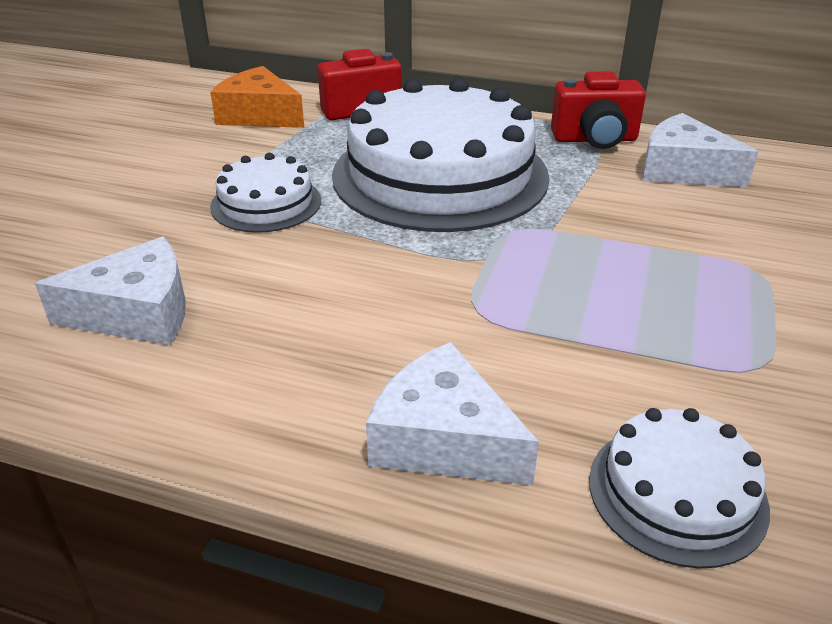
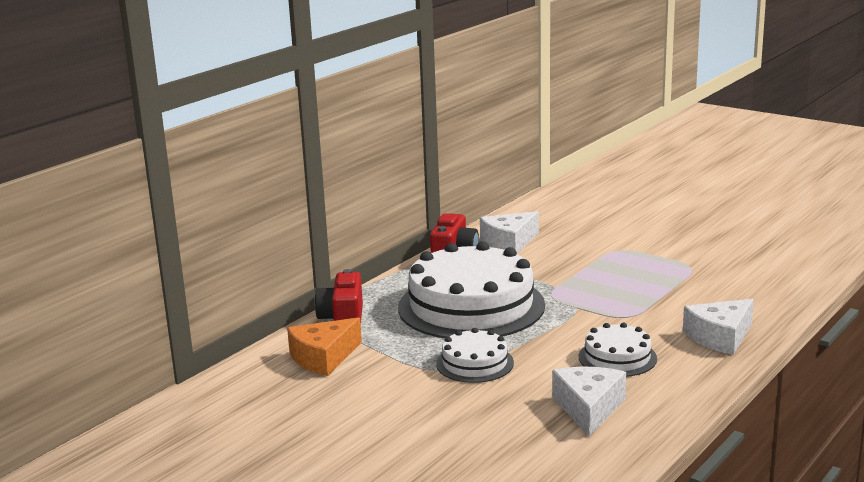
camera: 70 degrees left, 15 degrees down
(677, 493) = (761, 298): white cake -> white cake (617, 357)

